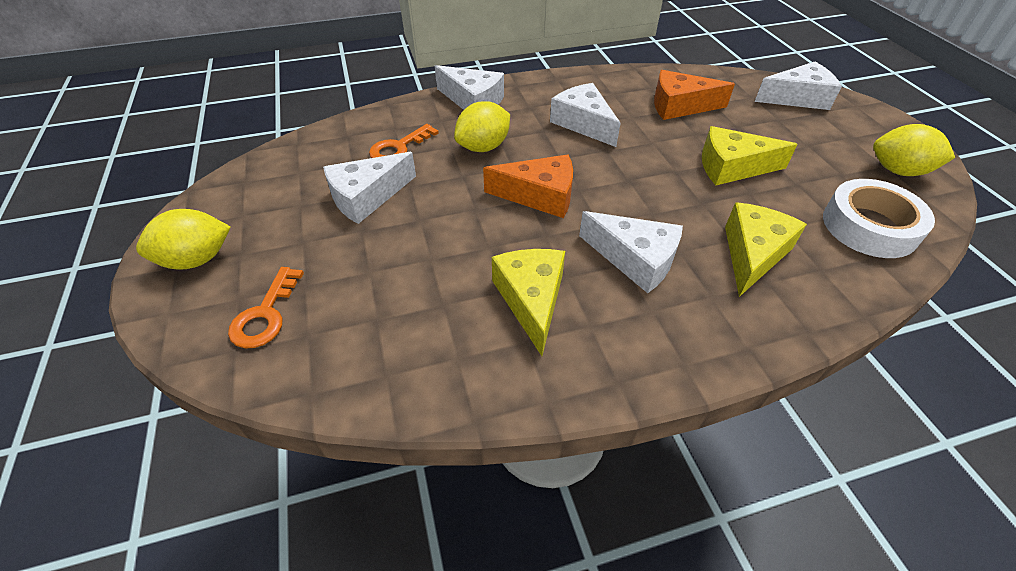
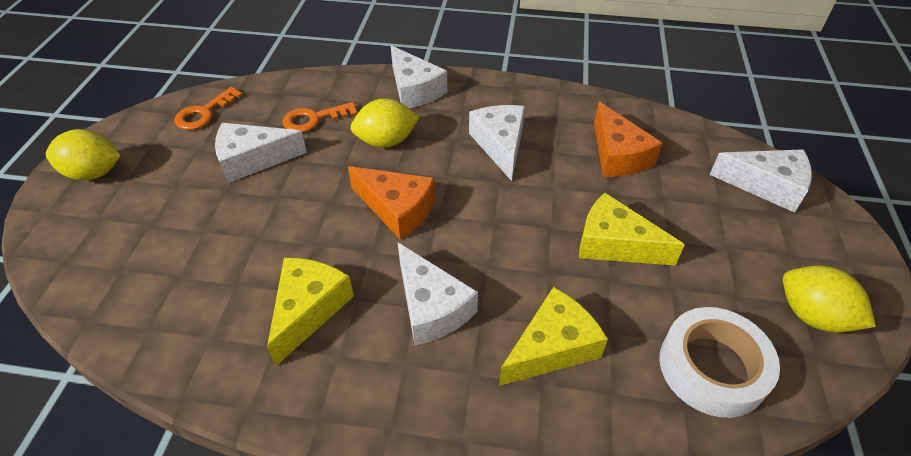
camera: 25 degrees right, 0 degrees up
(265, 315) = (105, 240): orange key -> orange key (204, 113)
(680, 106) = (618, 155): orange cheese -> orange cheese turned 135 degrees counterclockwise

